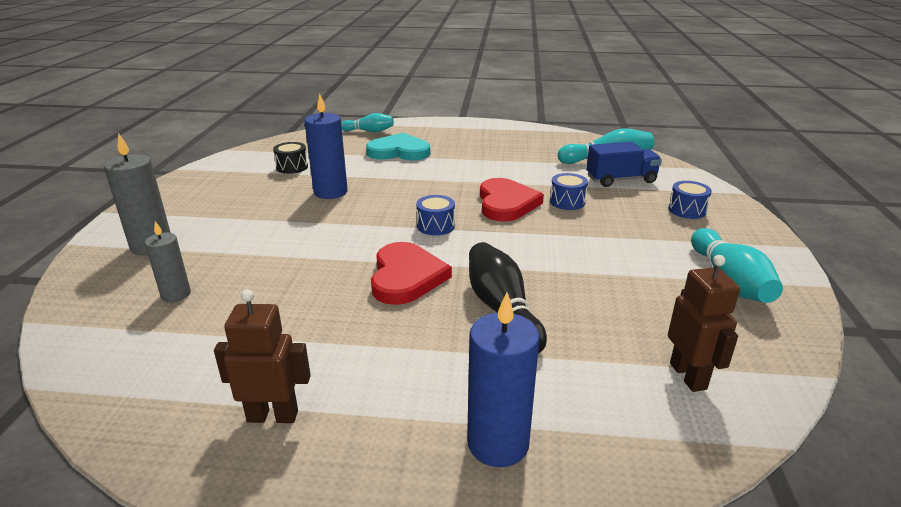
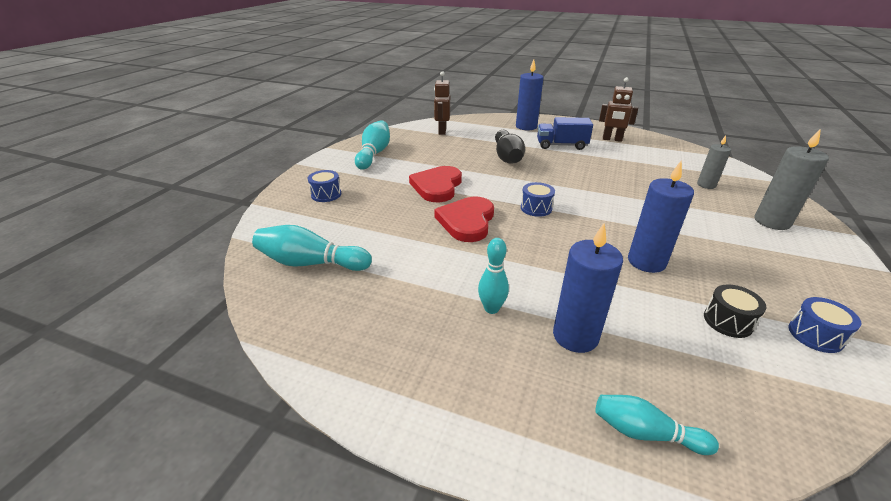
camera: 165 degrees left, 5 degrees up
(399, 151) = (575, 336): turquoise heart -> blue candle
(406, 277) = (560, 177): red heart -> red heart (437, 186)
(455, 156) = (491, 308): none -> turquoise bowling pin
(567, 202) = (412, 215): blue drum -> blue drum (815, 335)
(620, 179) = (333, 233): blue truck -> blue truck (561, 145)

